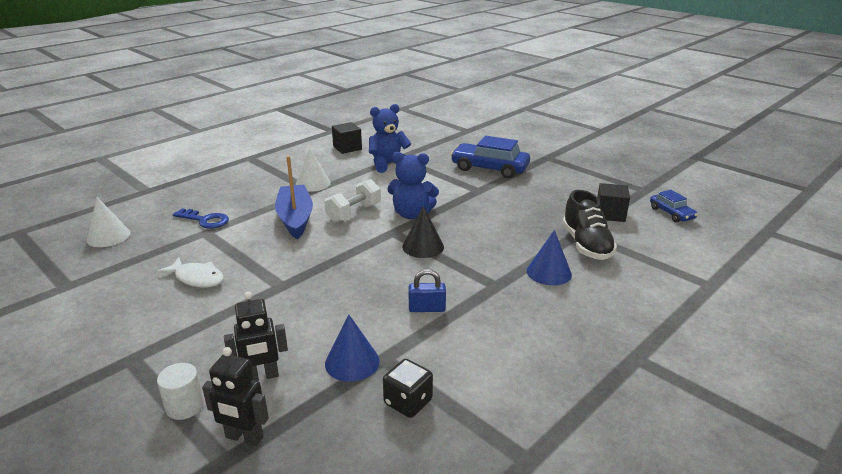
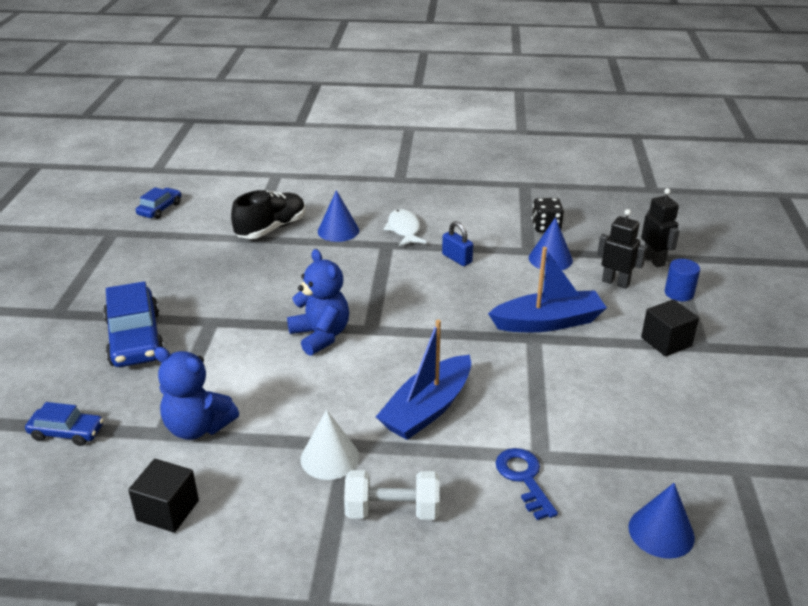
camera: 130 degrees left, 5 degrees up
(108, 236) = (661, 532): white cone -> blue cone
(185, 406) = (679, 293): white cylinder -> blue cylinder
(197, 278) = (599, 391): white fish -> white fish (404, 229)
(283, 302) = (548, 322): none -> blue boat
(353, 213) = (364, 375): white dumbbell -> white dumbbell (392, 511)
(423, 246) = (375, 300): black cone -> none
(431, 142) = (67, 433): none -> blue car
(610, 214) = (194, 234): black cube -> black cube (666, 342)

